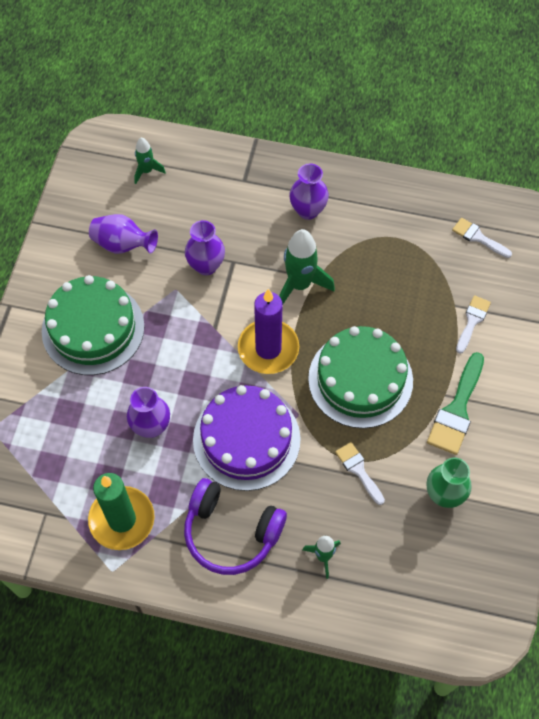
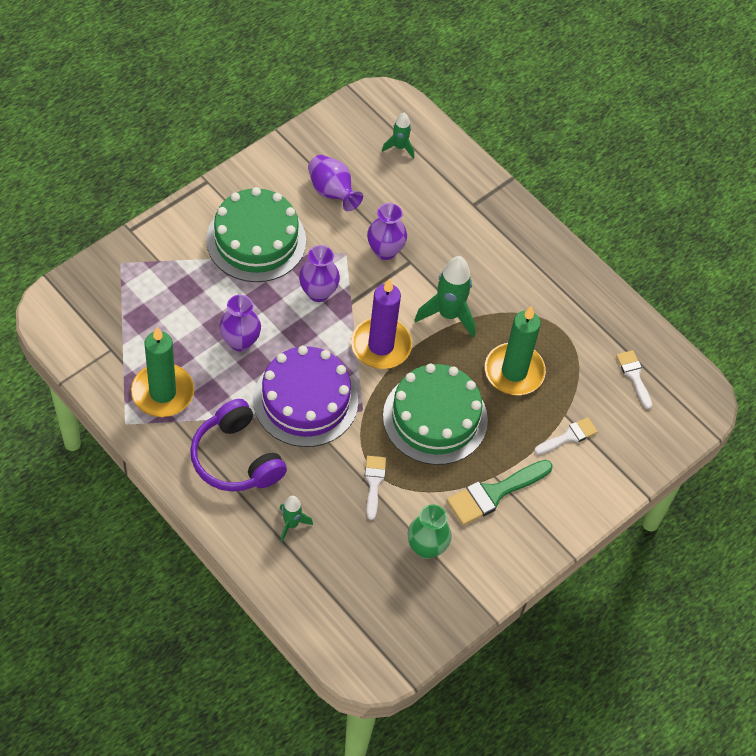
camera: 30 degrees right, 5 degrees down
(308, 210) = (506, 261): purple vase -> purple vase (318, 292)
(388, 297) = (514, 371): none -> green candle

